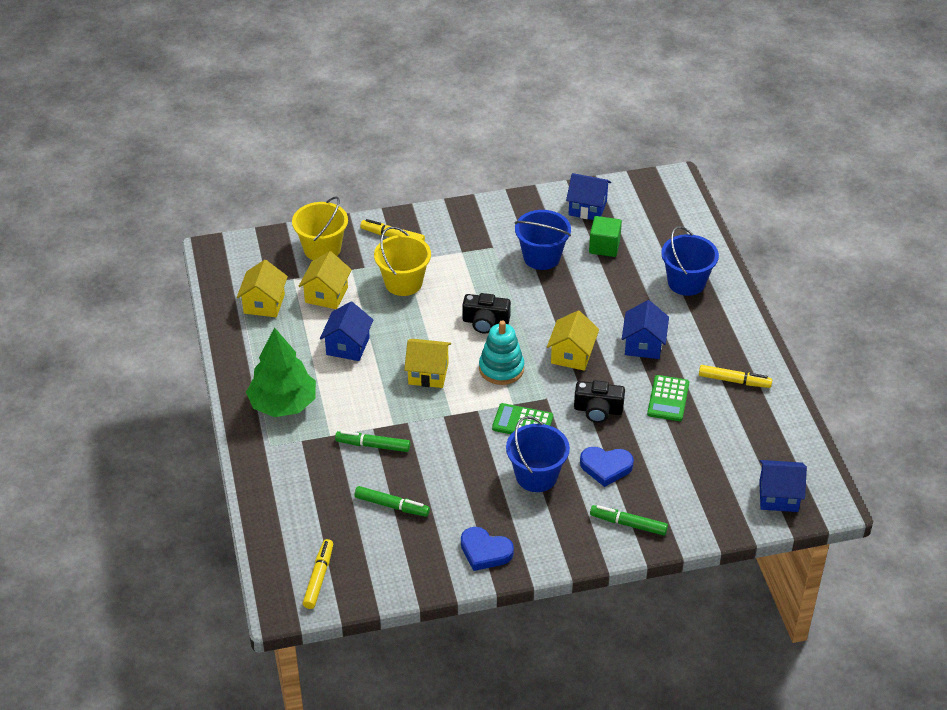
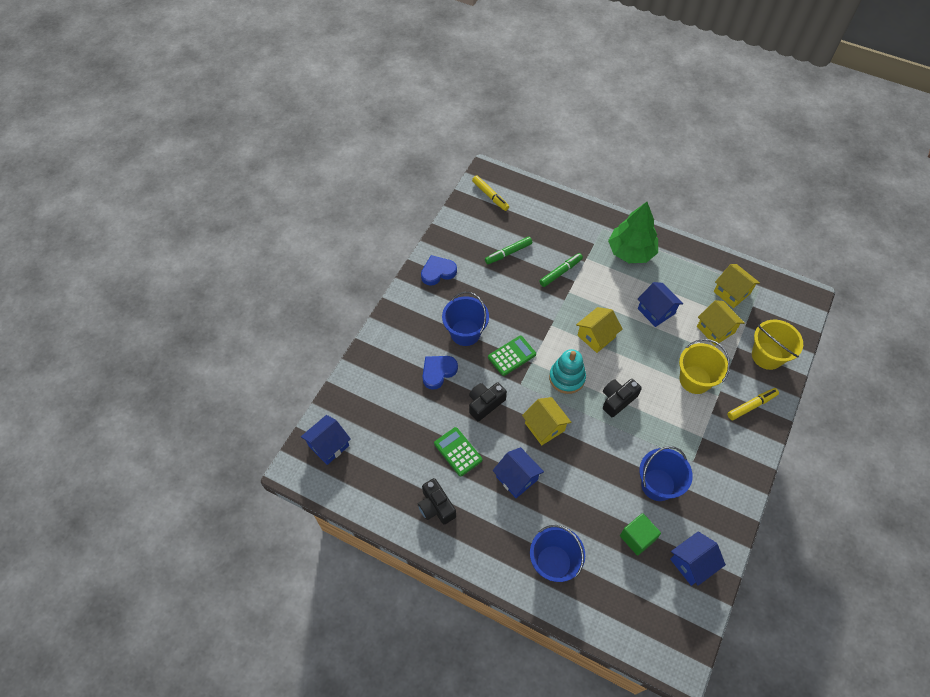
camera: 130 degrees right, 15 degrees up
(628, 524) = (389, 350): green marker -> none
(734, 381) = (436, 506): yellow marker -> black camera

